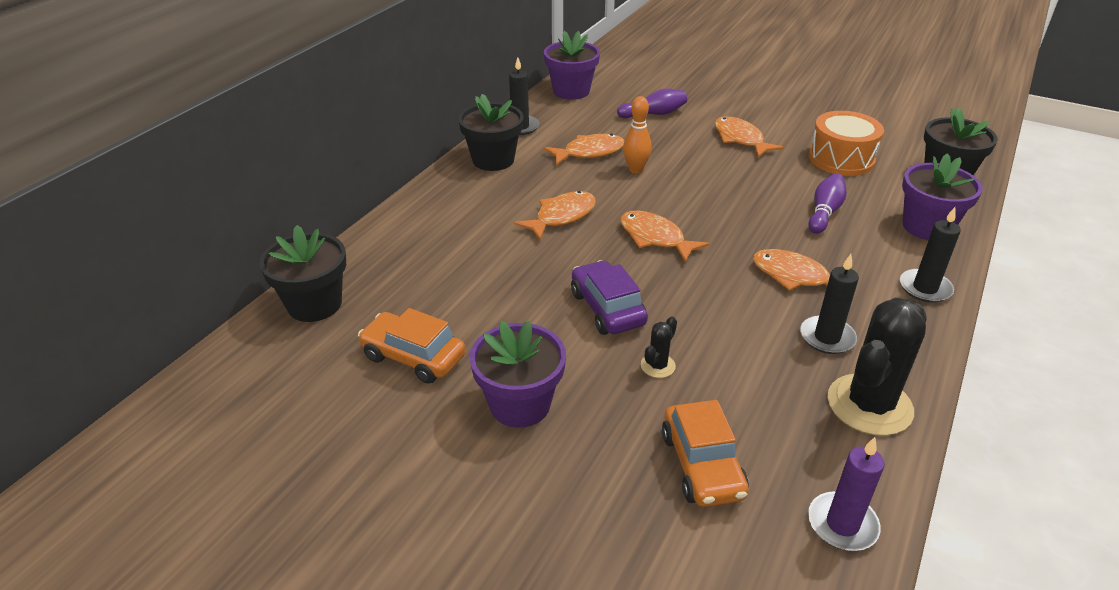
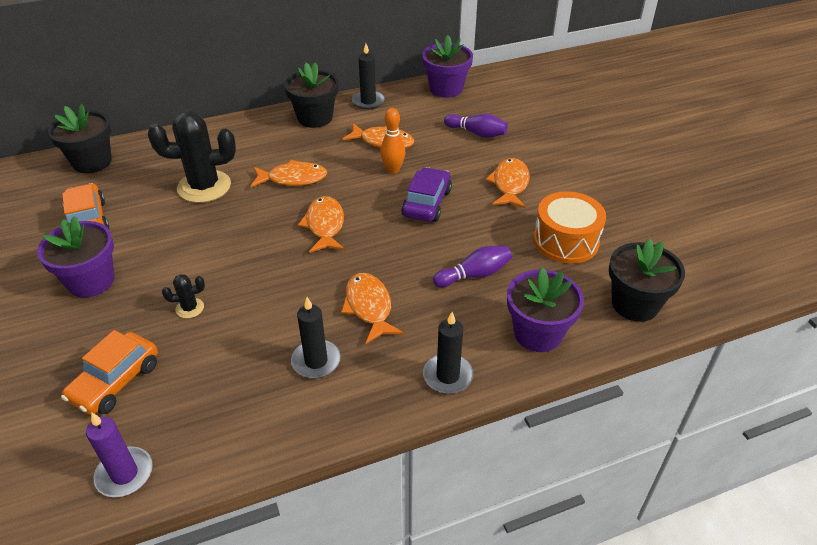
camera: 40 degrees right, 5 degrees up
(607, 308) = (221, 254): purple car -> purple car (427, 203)
(869, 405) = (264, 422): black cactus -> black cactus (204, 187)

